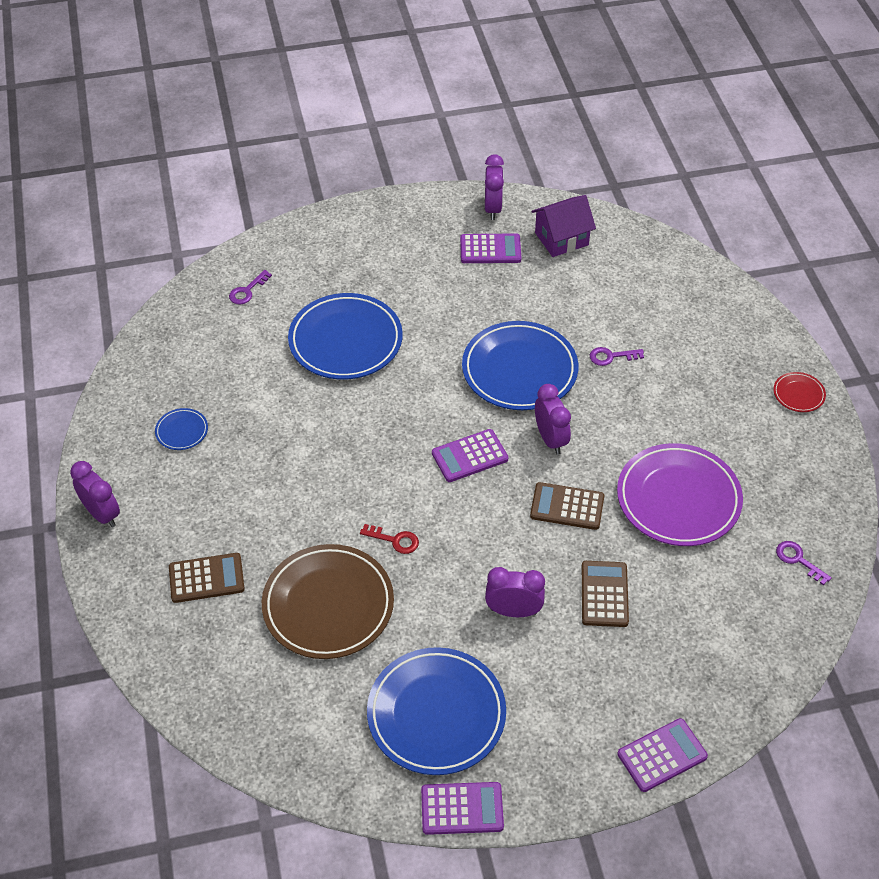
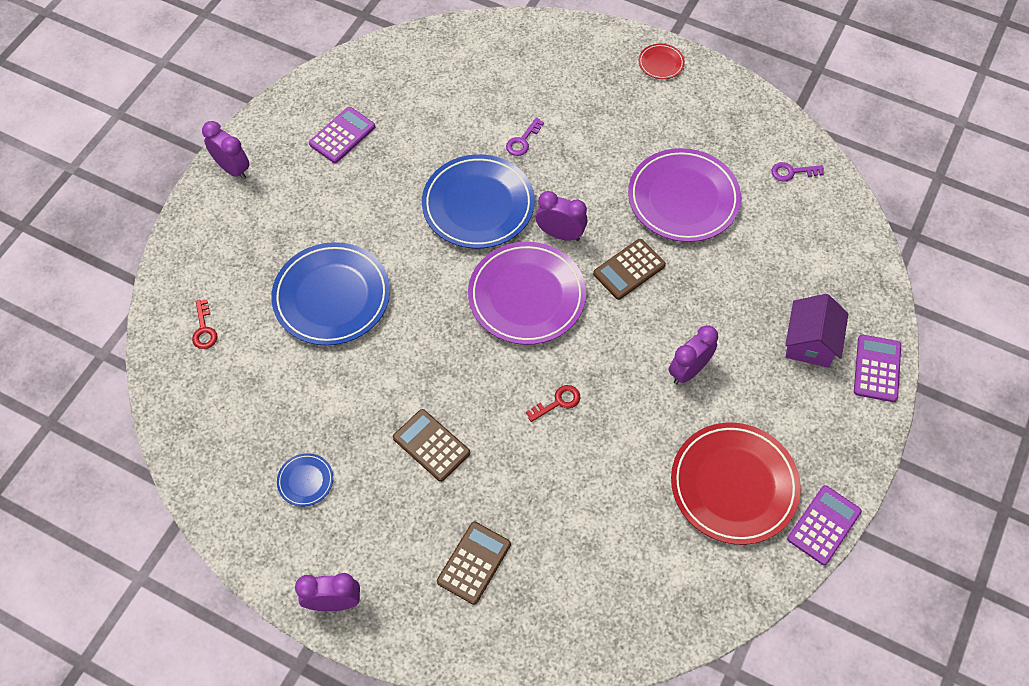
camera: 50 degrees left, 10 degrees up
(247, 291) = (204, 329): purple key -> red key
(328, 605) = (577, 491): brown plate -> none
(436, 714) = (733, 485): blue plate -> red plate
(469, 456) = (526, 296): purple calculator -> purple plate
(493, 208) = (302, 103): purple clock -> purple clock (233, 169)
(561, 239) = (381, 85): purple house -> purple house (810, 343)
(604, 594) = (723, 304): brown calculator -> brown calculator (431, 445)

